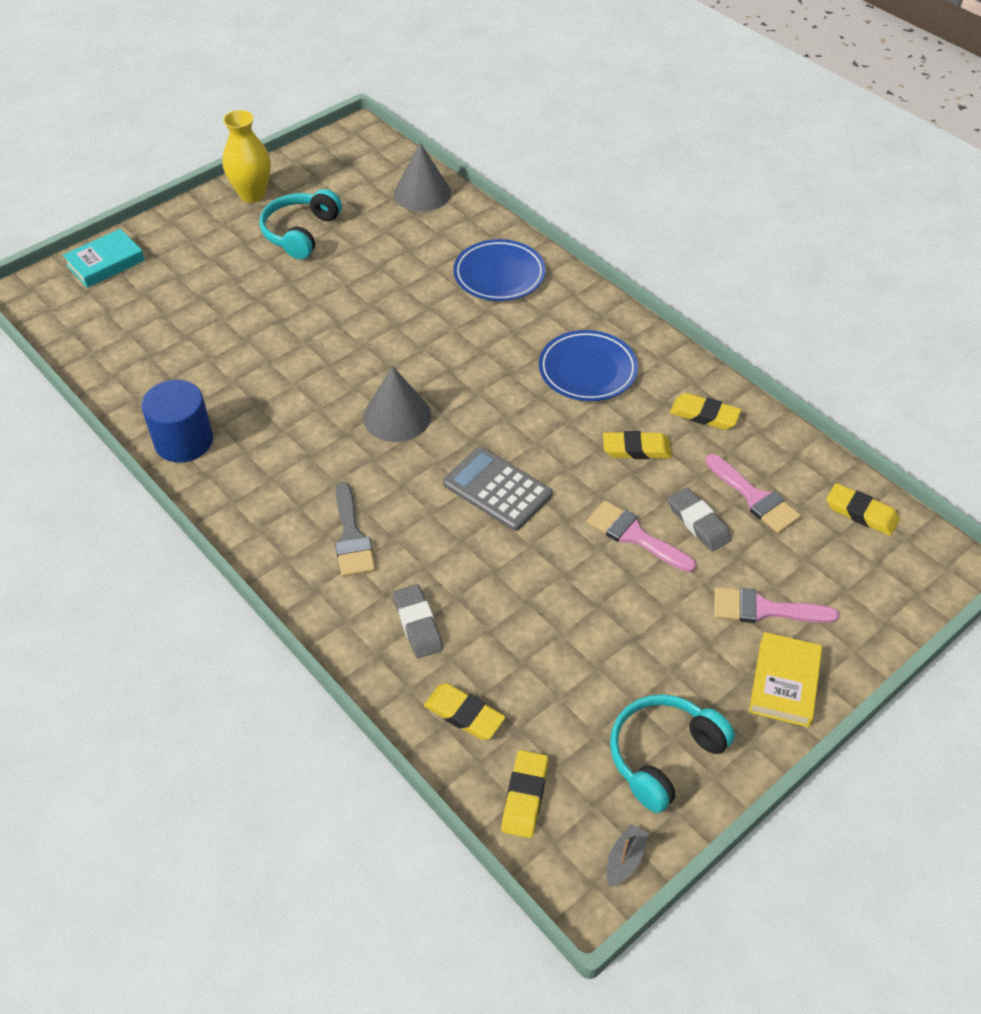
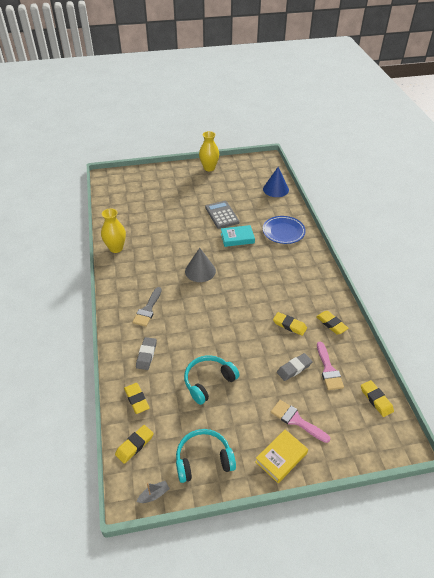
camera: 30 degrees right, 5 degrees down
(105, 263) = (138, 175): turquoise book -> turquoise book (237, 238)
(184, 441) = (116, 248): blue cylinder -> yellow vase
(300, 233) = (216, 188): turquoise headphones -> turquoise headphones (208, 382)
(422, 193) = (275, 189): grey cone -> blue cone
(497, 489) = (218, 316): grey calculator -> grey calculator (222, 215)
(587, 370) = (292, 284): blue plate -> none
(634, 536) = (261, 361): pink brush -> none
(698, 522) = (294, 368): grey eraser -> grey eraser turned 60 degrees clockwise

